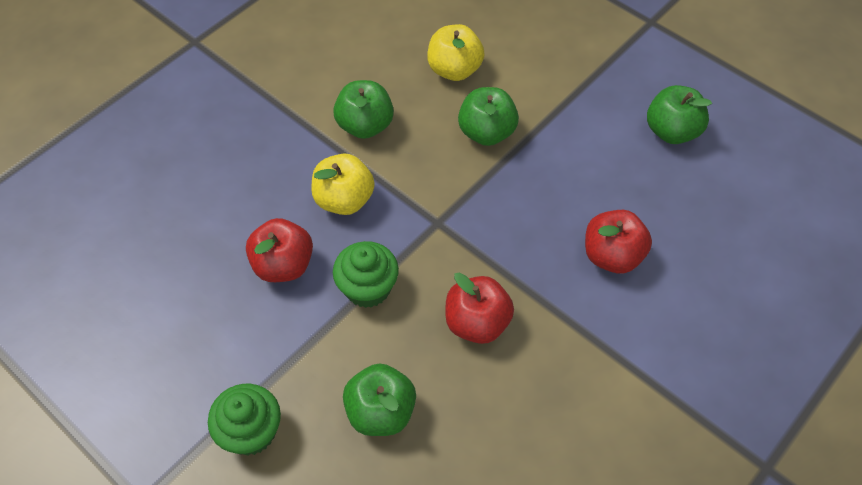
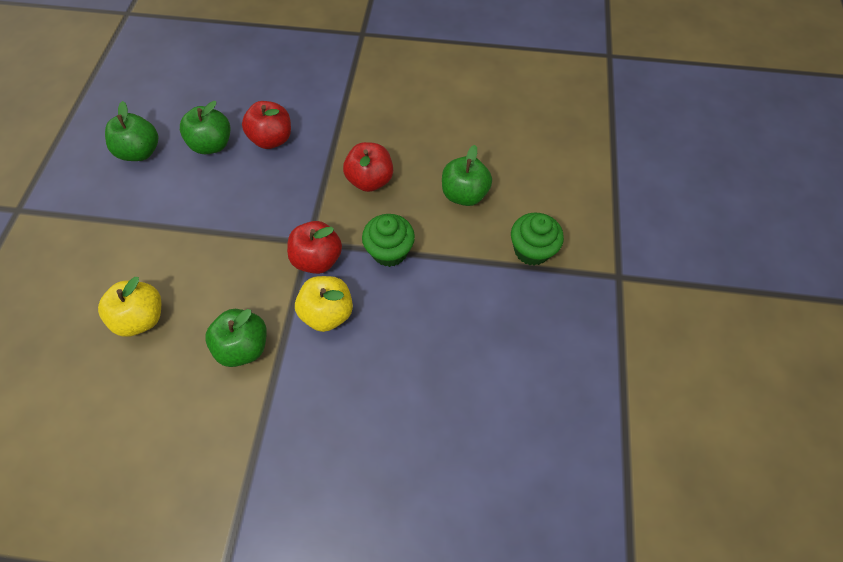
camera: 125 degrees left, 5 degrees up
(283, 265) = (410, 314): red apple -> red apple (318, 259)
(486, 132) = (203, 257): green apple -> green apple (212, 144)

